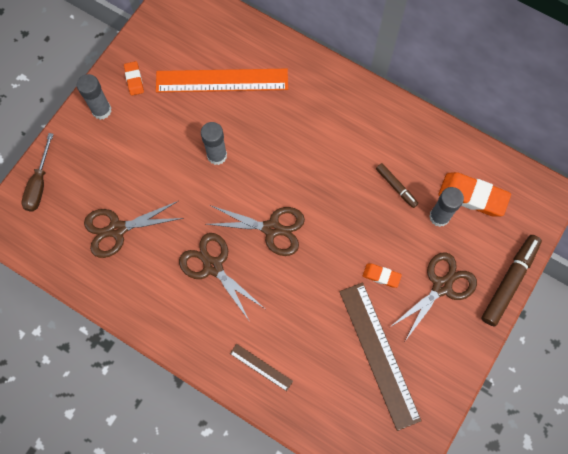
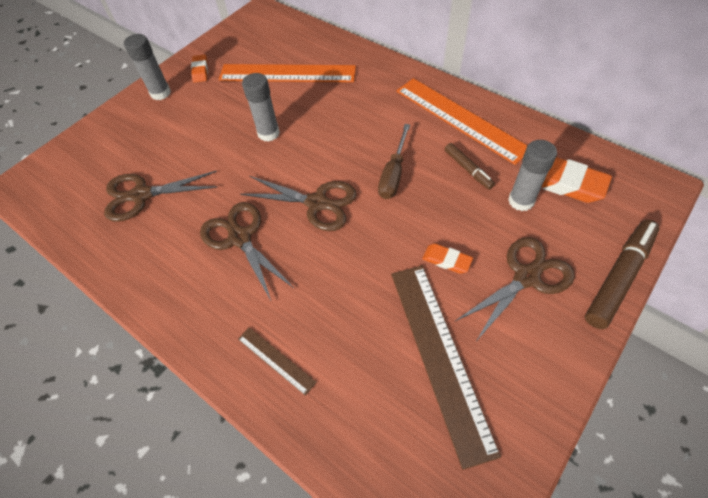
camera: 10 degrees right, 15 degrees down
(39, 184) = (75, 150): brown screwdriver -> brown screwdriver (393, 174)
(388, 131) = (460, 119): none -> orange ruler

